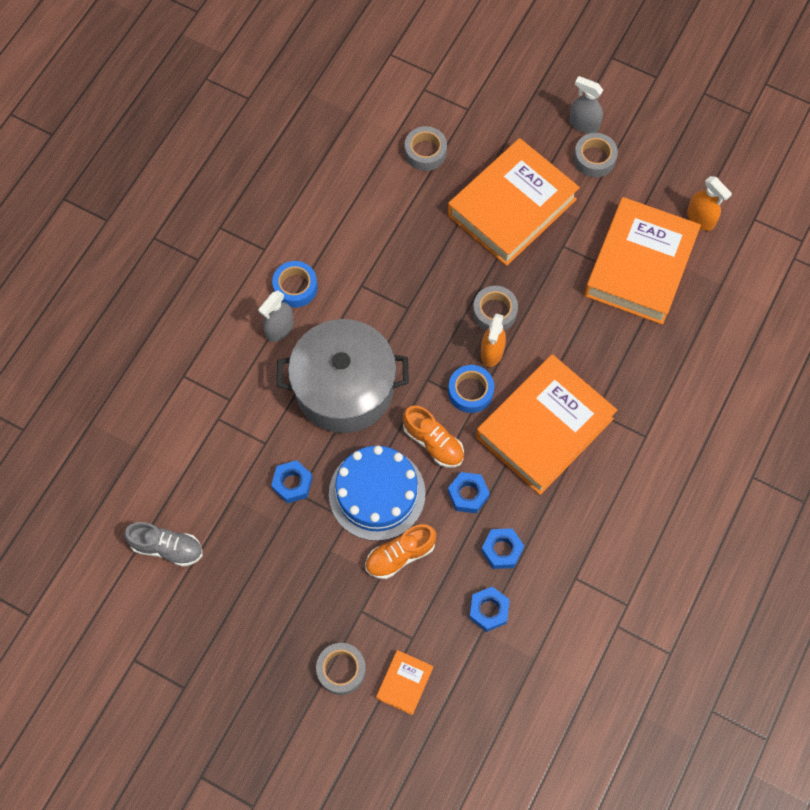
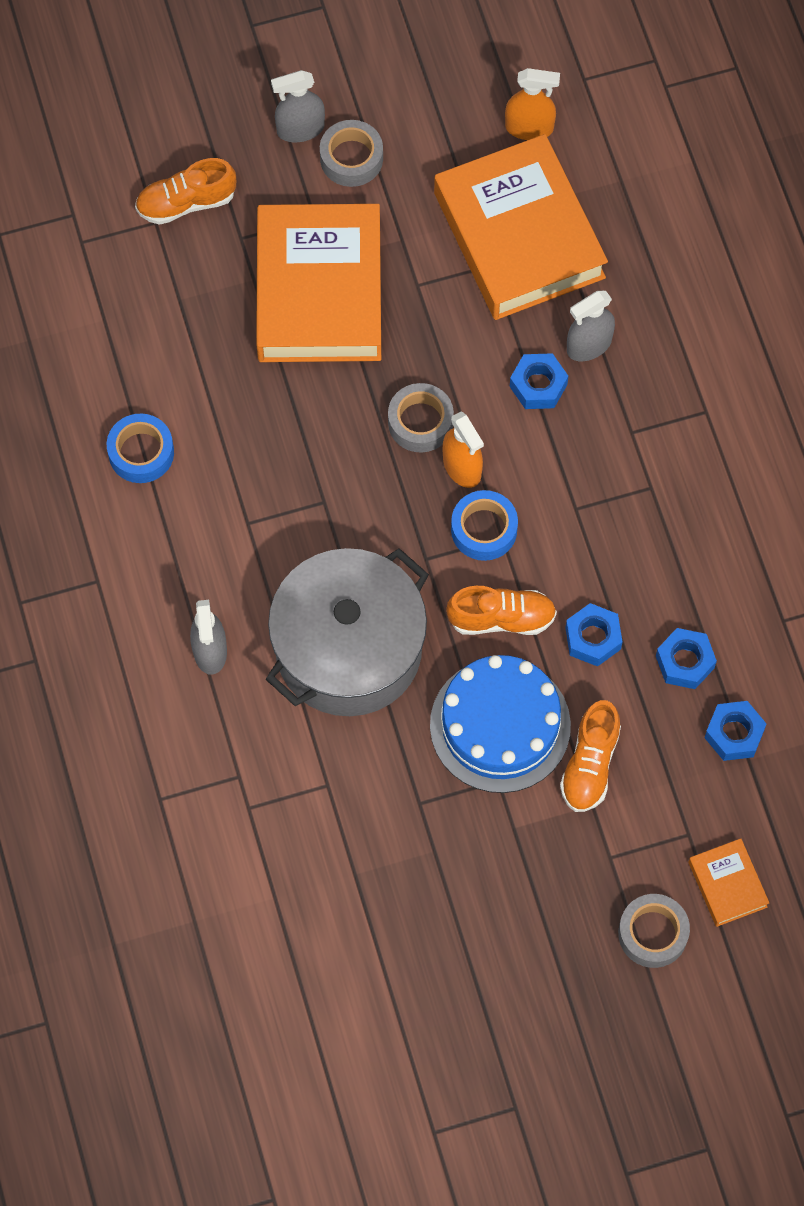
camera: 45 degrees left, 0 degrees up
(167, 547) = (343, 989): grey shoe -> none
(292, 484) = (402, 799): blue nut -> blue nut (538, 385)
(295, 287) = (178, 591): blue tape -> blue tape (141, 452)
(425, 152) = (160, 312): grey tape -> none
(492, 112) = (186, 202): none -> orange shoe
(544, 428) = (597, 497): orange book -> none
(619, 350) = (589, 345): none -> grey spray bottle

